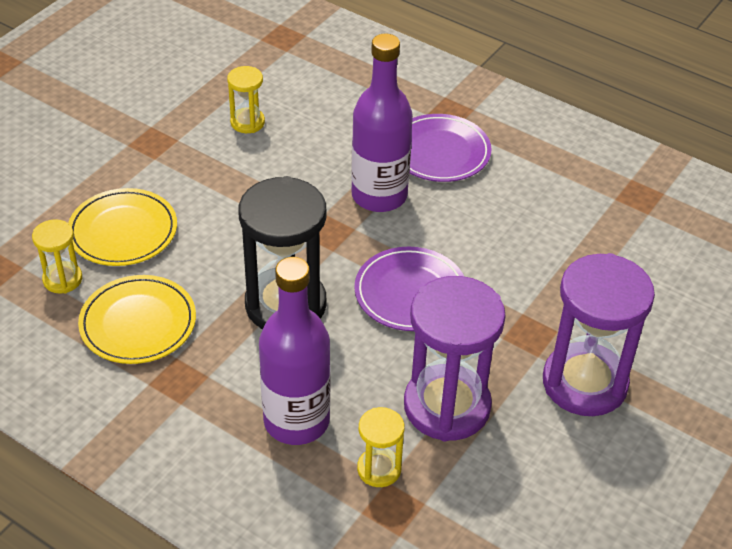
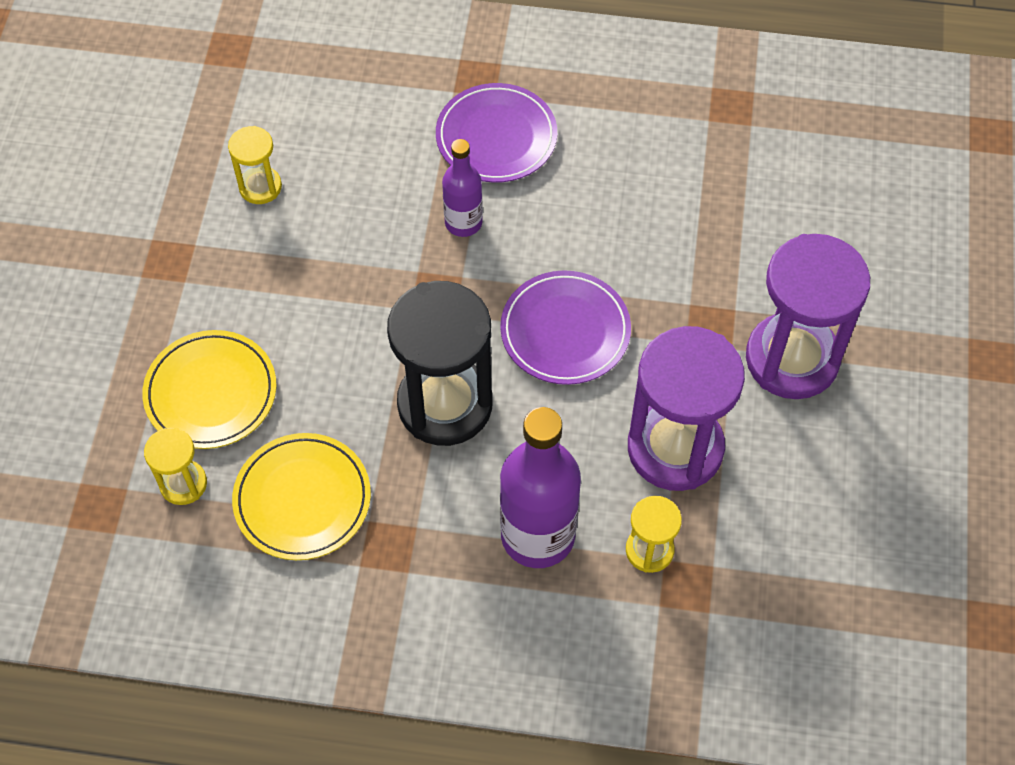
camera: 25 degrees left, 15 degrees up
(379, 196) = (463, 222): purple bottle -> purple bottle, size x0.57

